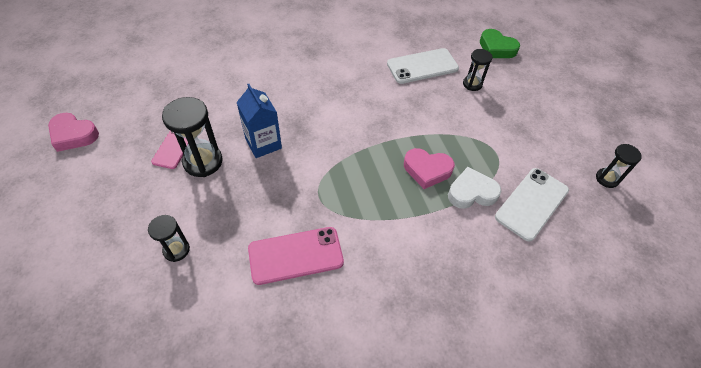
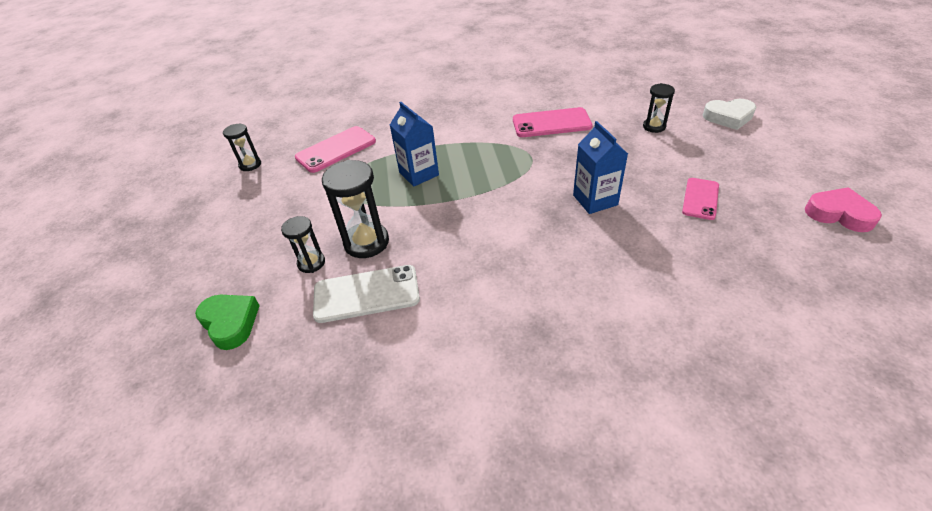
camera: 165 degrees left, 10 degrees down
(203, 162) = (659, 185): black hourglass -> black hourglass (366, 242)
(427, 170) = (419, 174): pink heart -> blue carton
(471, 192) = (385, 157): white heart -> white heart (728, 117)
(531, 203) = (336, 149): white phone -> pink phone

